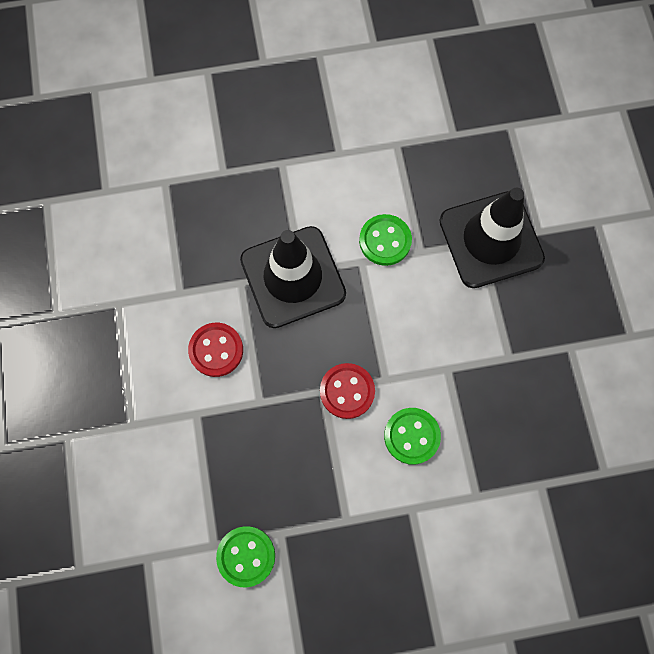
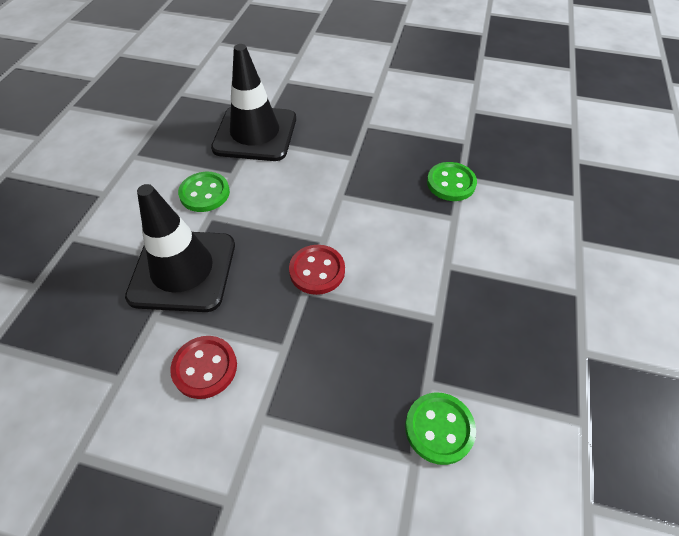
camera: 65 degrees left, 20 degrees down
(411, 436) = (383, 240): green button -> green button (451, 183)

